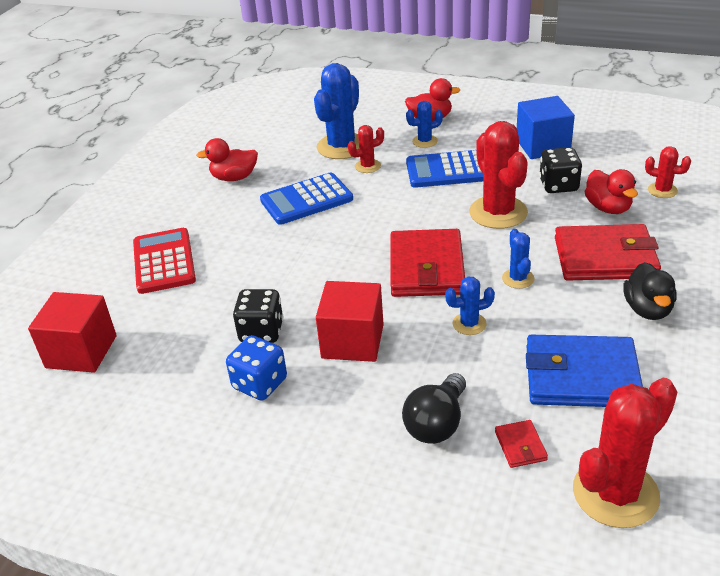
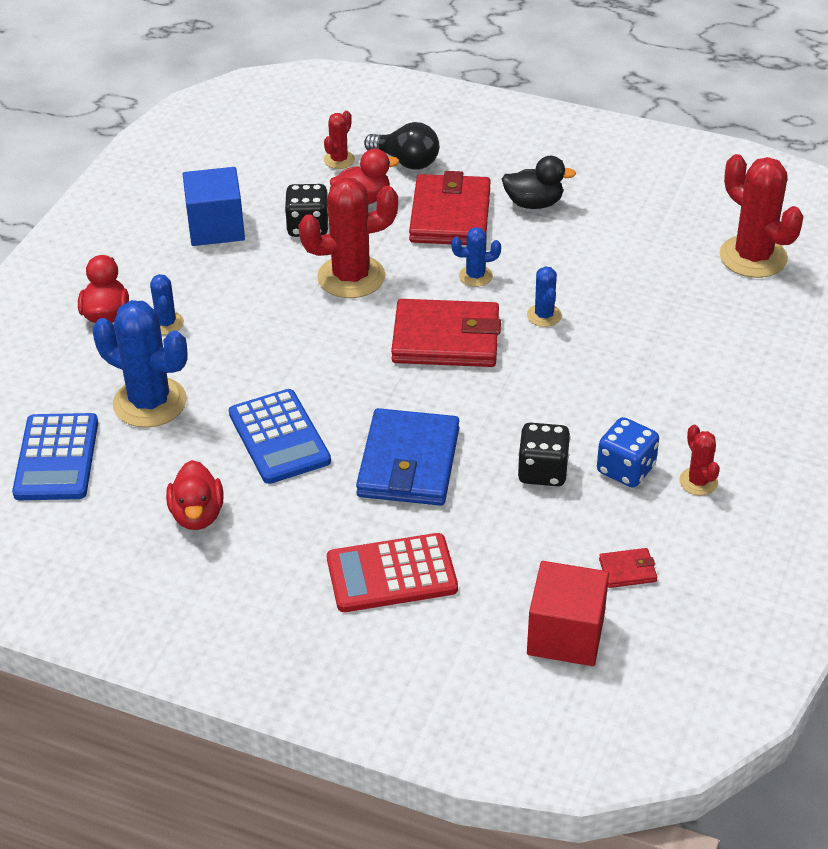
camera: 90 degrees left, 5 degrees up
(352, 341) = (564, 399): red cube -> none
(367, 166) = (212, 378): red cactus -> red cactus (698, 482)
(436, 423) = (680, 347): black light bulb -> black light bulb (406, 162)
(448, 170) = (247, 308): blue calculator -> blue calculator (56, 458)
(520, 446) = (705, 300): red wallet -> red wallet (627, 570)
(581, 376) = (621, 255): blue wallet -> blue wallet (408, 462)

